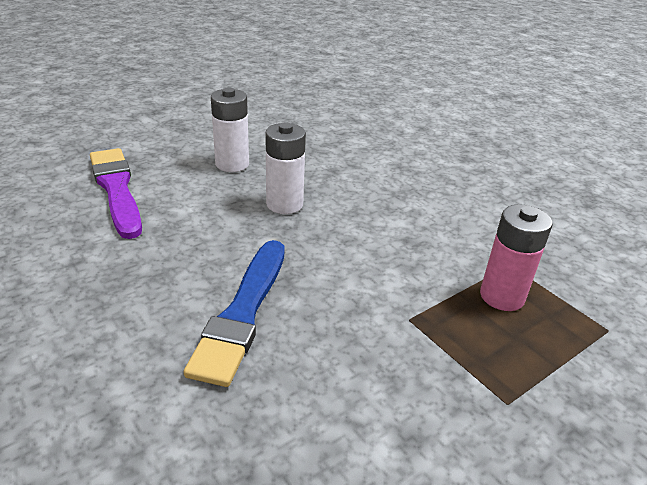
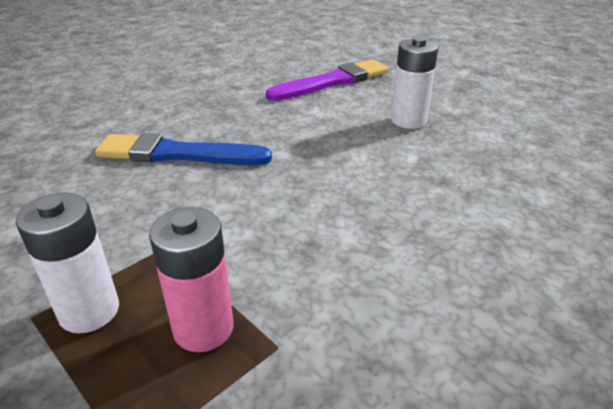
camera: 85 degrees right, 0 degrees up
(284, 204) = (347, 156): white battery -> white battery (89, 311)

